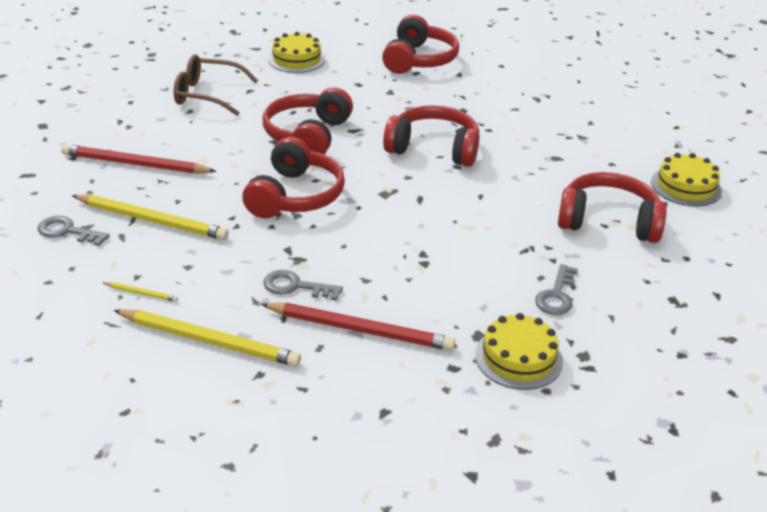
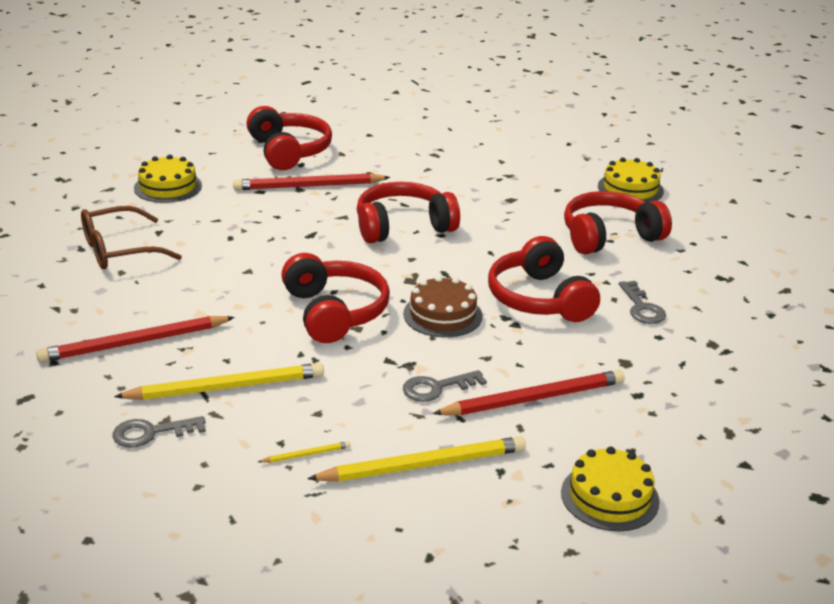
camera: 35 degrees left, 5 degrees down
(308, 135) = (274, 254): red headphones -> red headphones (539, 299)
(374, 231) = (442, 315): none -> brown cake
(399, 92) = (308, 186): none -> red pencil
(518, 358) = (673, 366): yellow cake -> yellow cake (609, 497)

